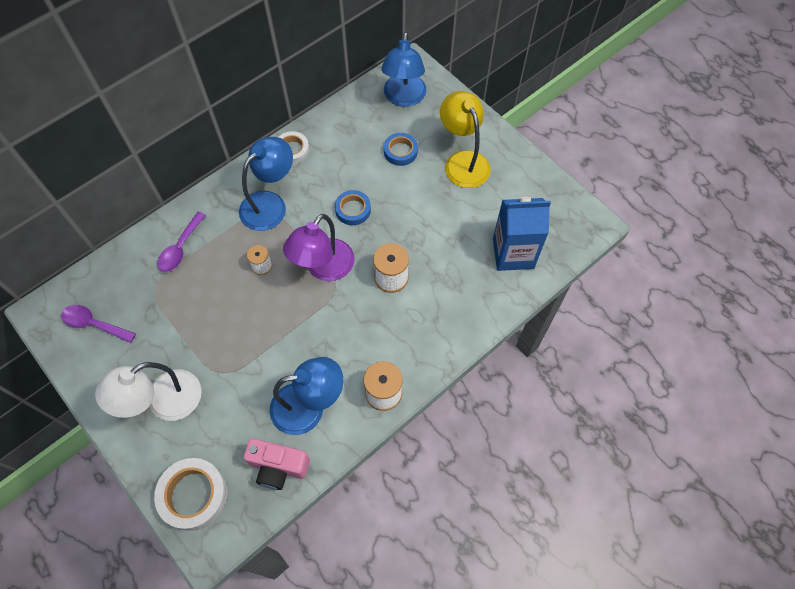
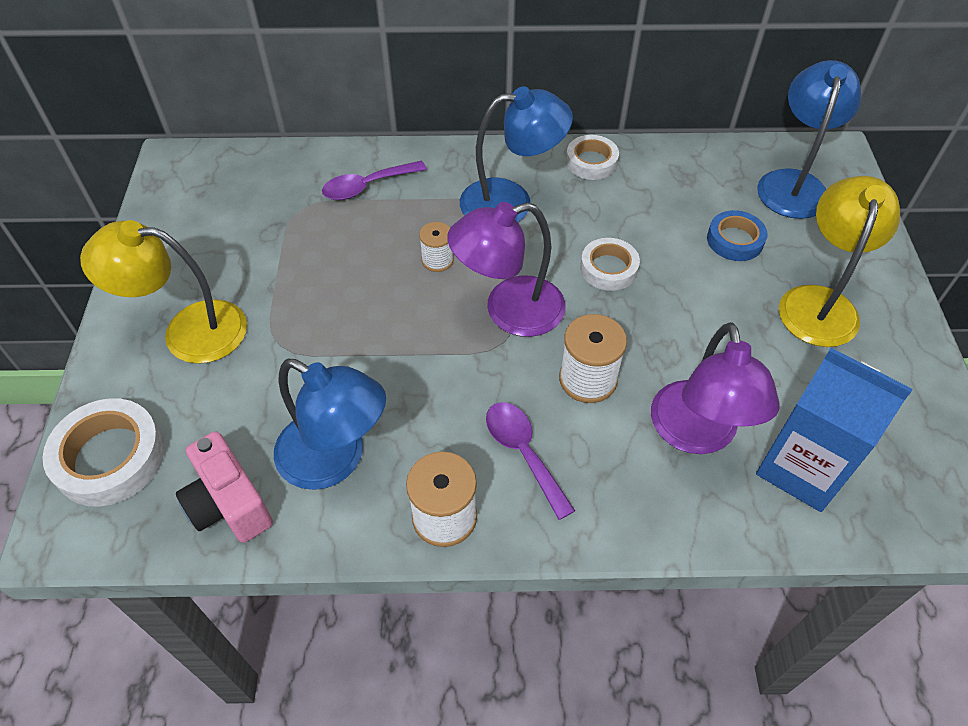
camera: 40 degrees right, 10 degrees down
(94, 324) = (207, 204): purple spoon -> purple spoon (523, 453)
(164, 402) = (188, 331): white lamp -> yellow lamp
(353, 210) = (608, 268): blue tape -> white tape
(404, 98) = (793, 183): blue lamp -> blue lamp turned 150 degrees clockwise
(459, 269) = (696, 434): none -> purple lamp

